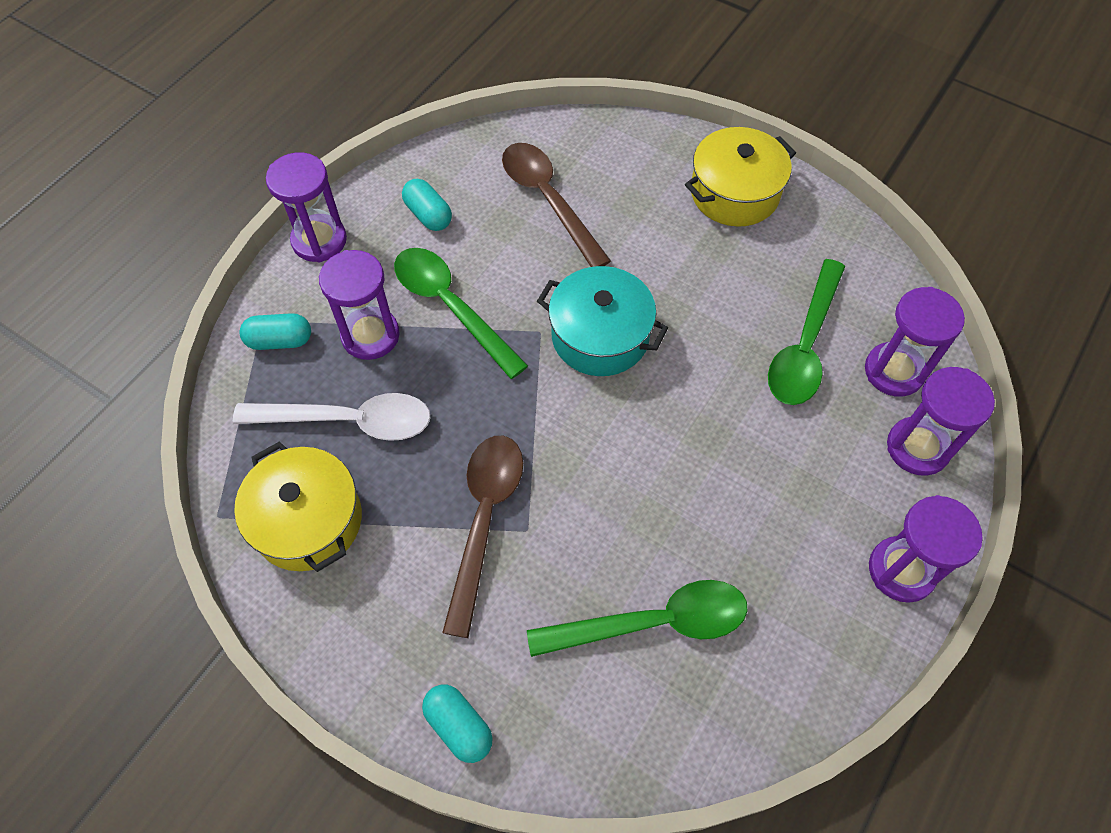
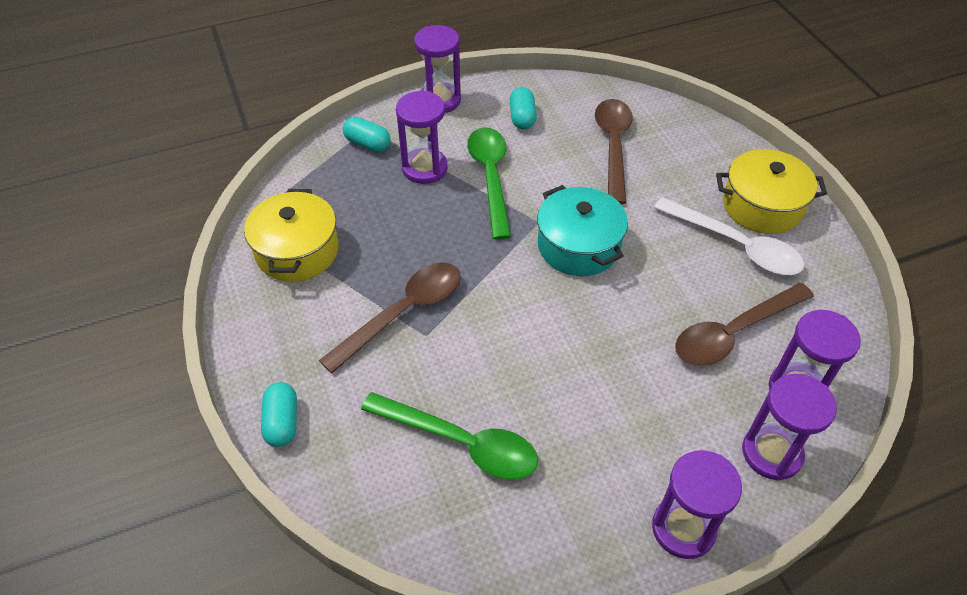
camera: 35 degrees right, 10 degrees down
(348, 421) = (369, 209): white spoon -> white spoon (736, 245)
(804, 345) = (733, 332): green spoon -> brown spoon

